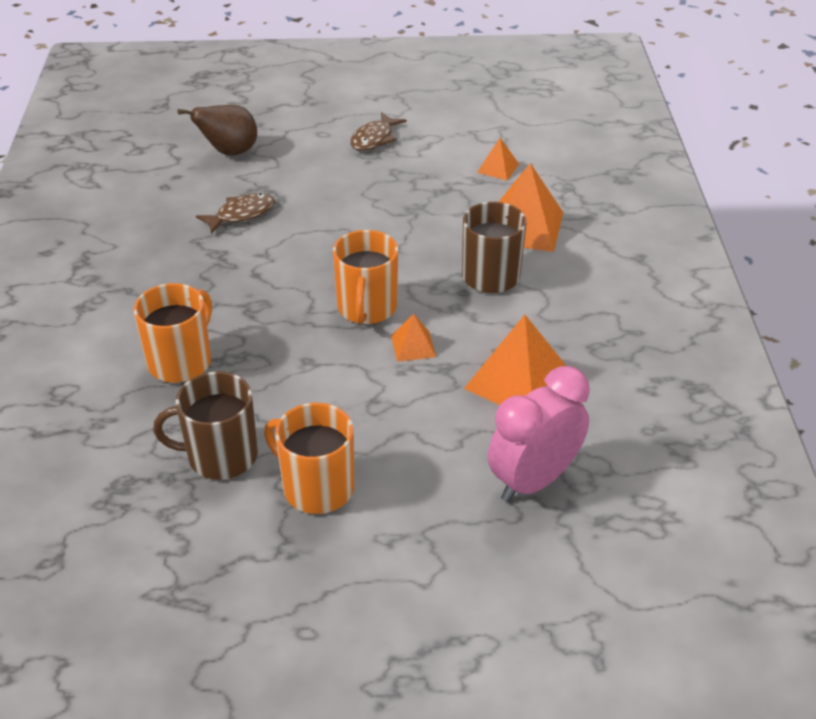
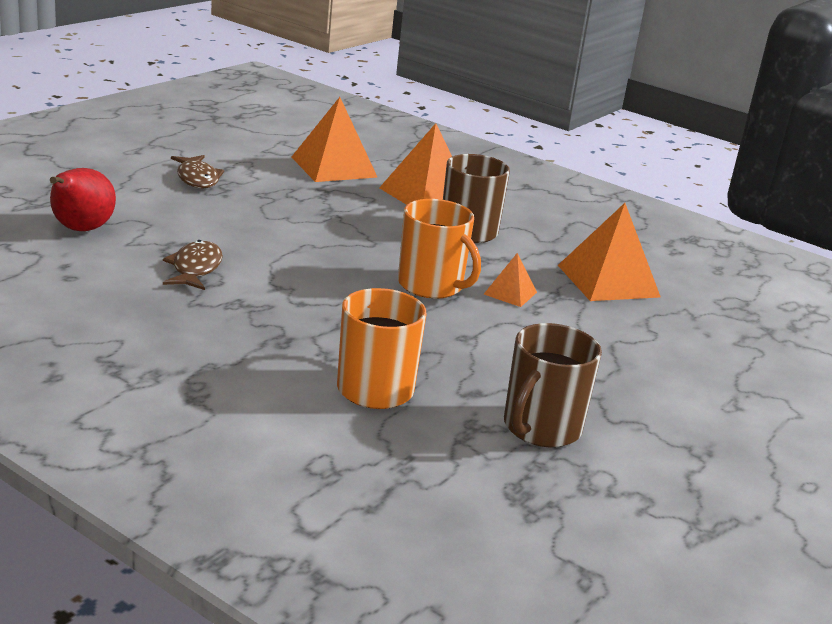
camera: 55 degrees left, 15 degrees down
(229, 152) = (80, 230): brown pear -> red pear
(316, 487) = (637, 405): orange mug -> none
(498, 168) = (334, 167): orange pyramid -> orange pyramid, size x1.97
(533, 480) = (726, 327): pink clock -> none

